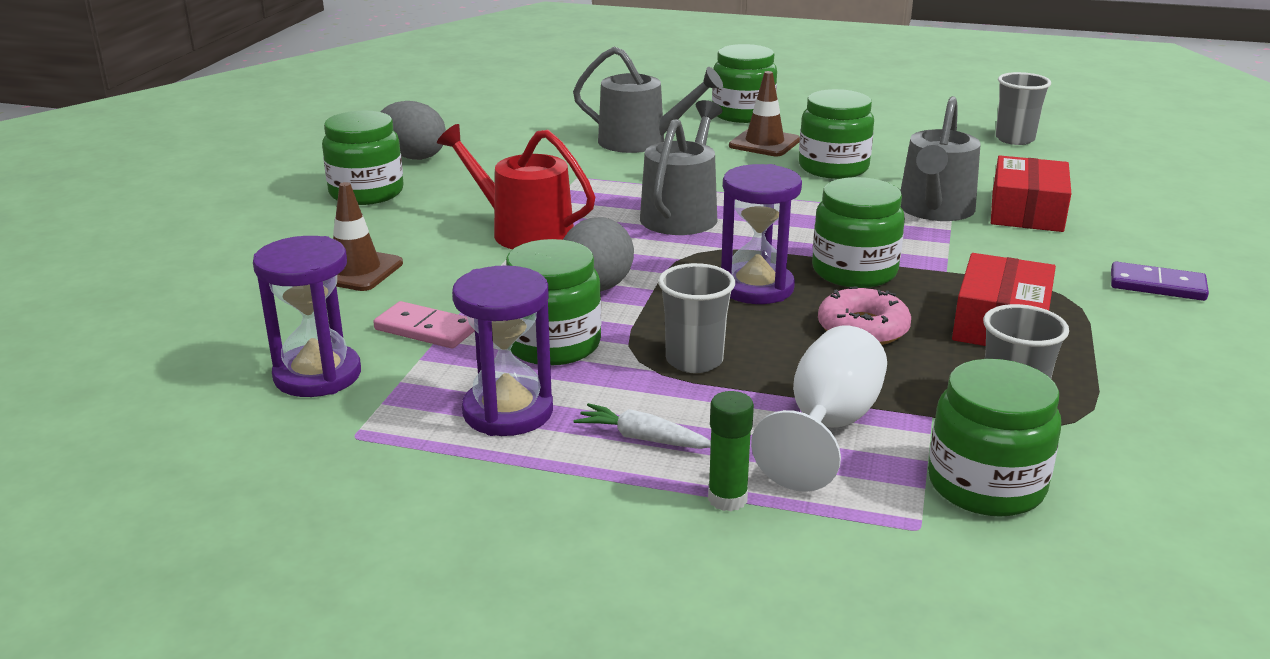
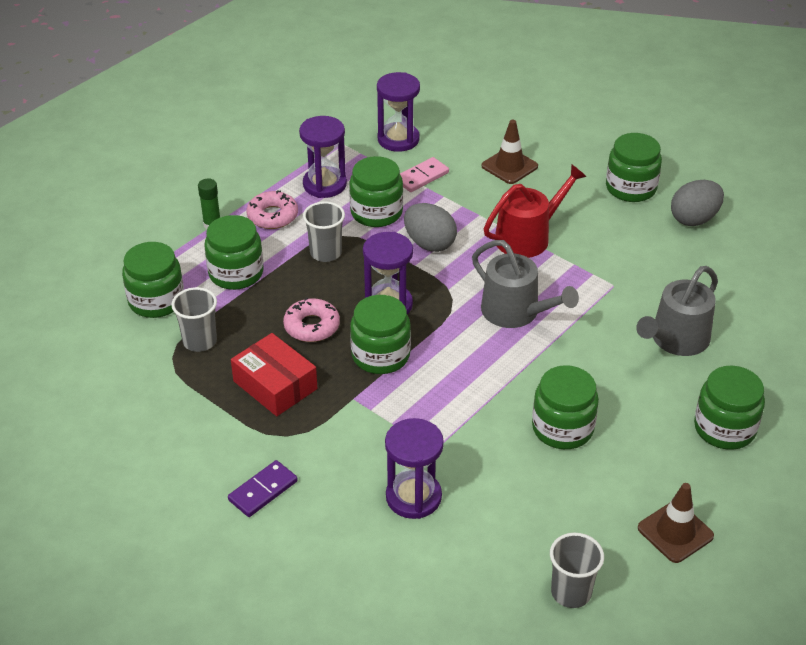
camera: 115 degrees right, 15 degrees up
(643, 438) = (272, 216): white carrot -> pink donut
(764, 143) = (639, 411): brown traffic cone -> brown traffic cone (675, 532)
(828, 426) = (236, 273): white goblet -> green jar
(935, 210) = (448, 445): grey watering can -> none
(1027, 211) = (413, 497): red box -> purple hourglass

